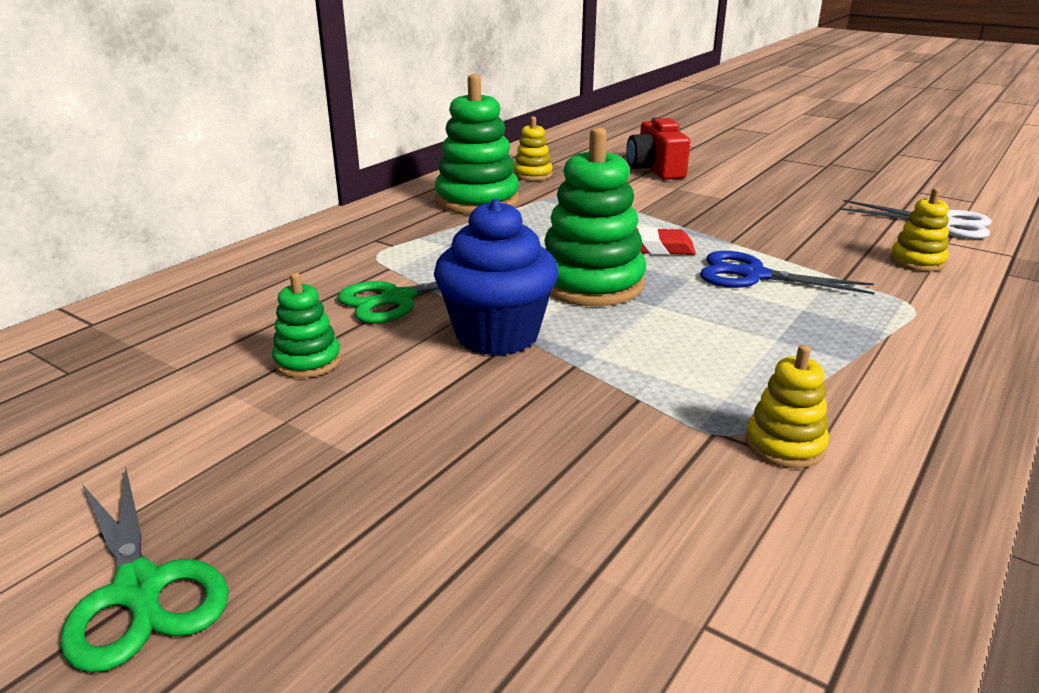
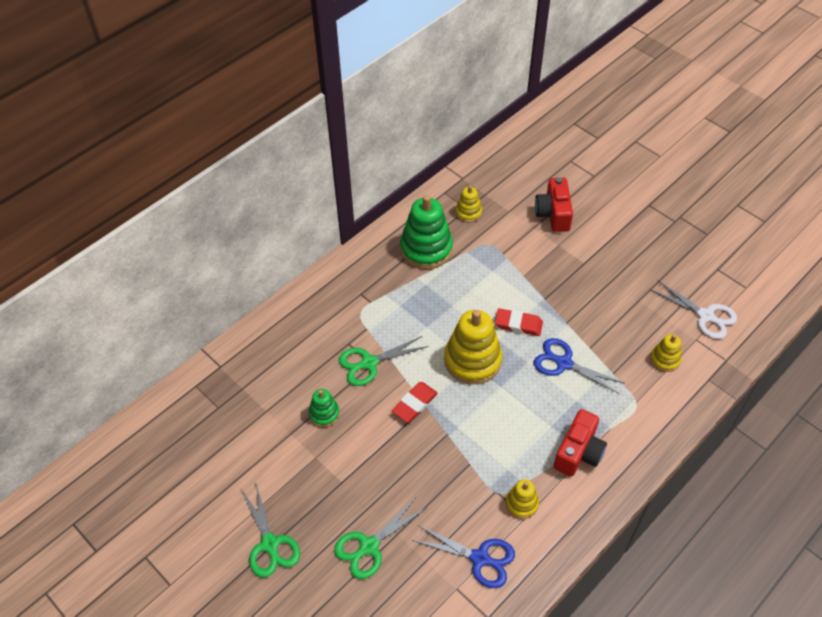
camera: 10 degrees right, 25 degrees up
(430, 561) = (369, 546): none -> green scissors
(497, 335) = (415, 404): blue cupcake -> red eraser
(591, 283) = (472, 360): green stacking toy -> yellow stacking toy
(739, 551) = (480, 558): none -> blue scissors
(853, 365) = (578, 452): none -> red camera

